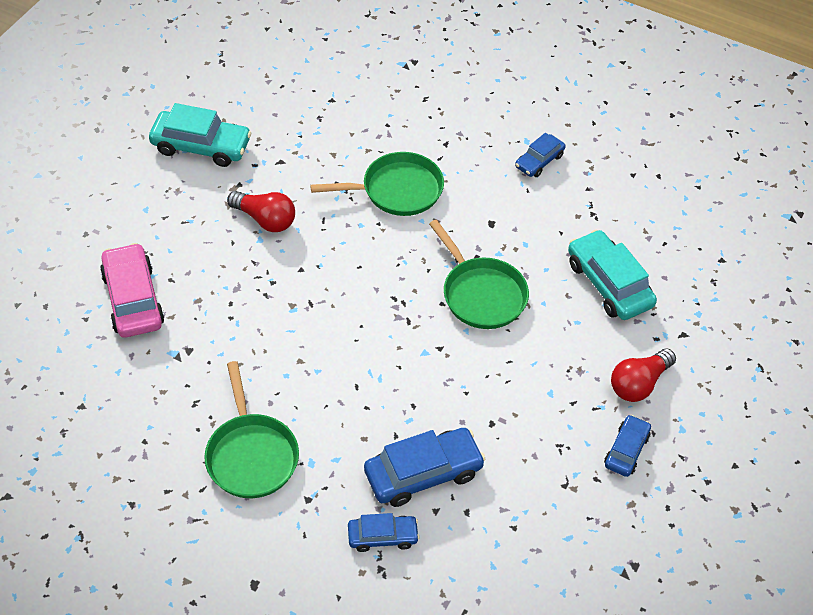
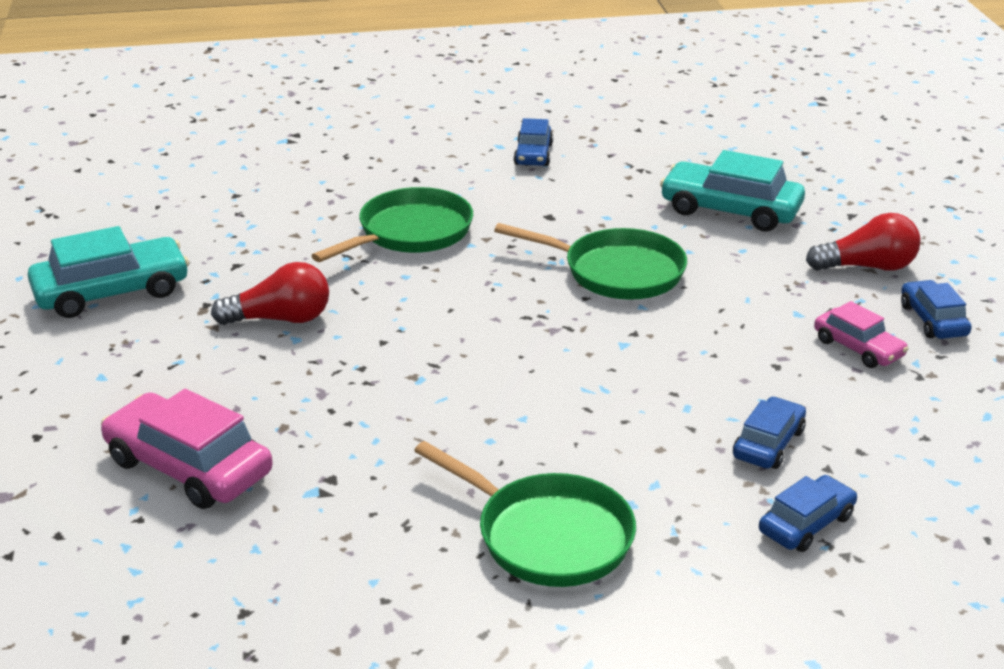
camera: 35 degrees left, 20 degrees down
(423, 473) = (768, 444): blue car -> blue car, size x0.58
(554, 441) = (858, 348): none -> pink car
(638, 384) = (867, 267): red light bulb -> red light bulb turned 105 degrees counterclockwise

